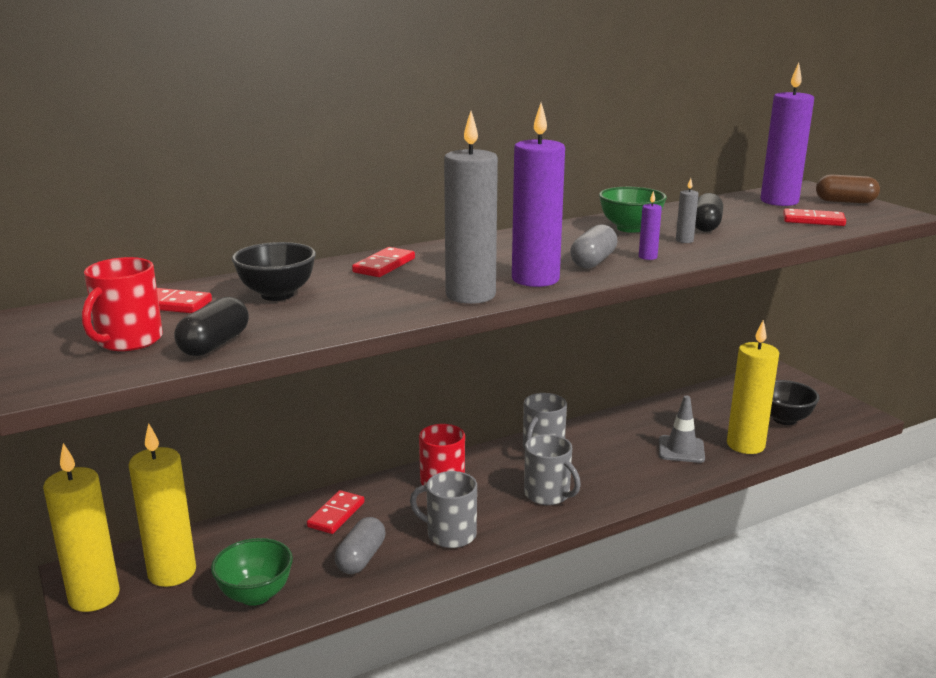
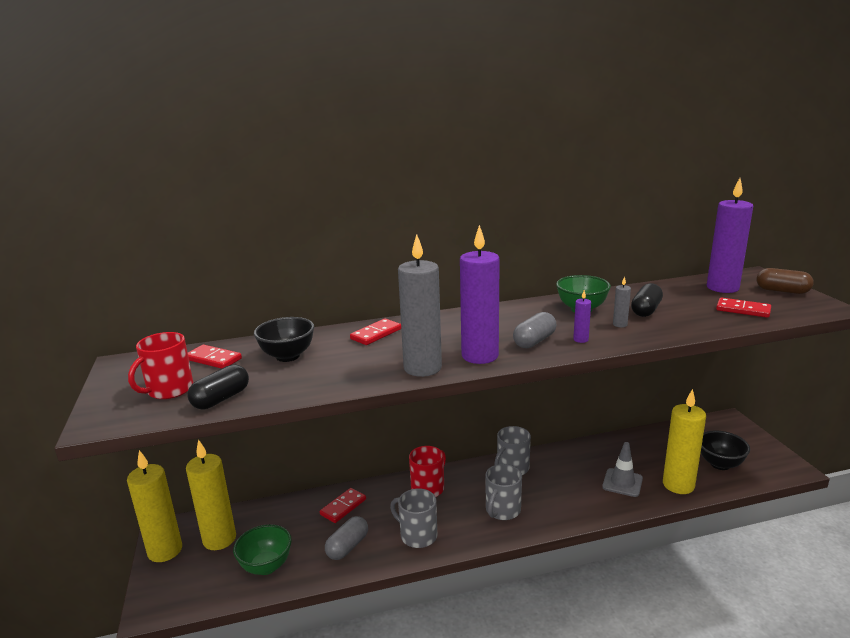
camera: 15 degrees right, 0 degrees up
(548, 494) = (502, 510): grey mug -> grey mug turned 60 degrees clockwise

